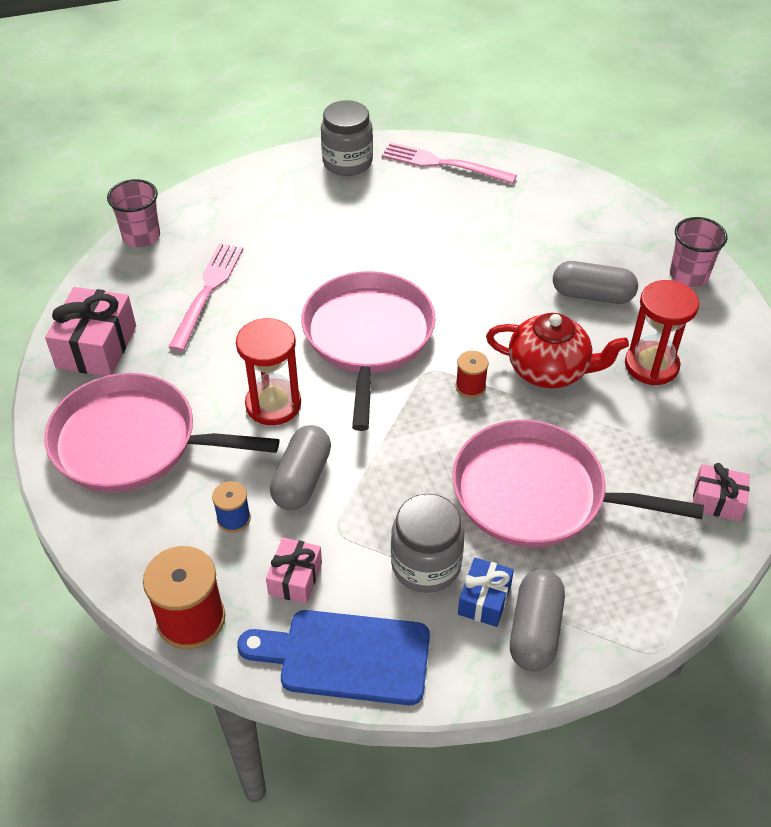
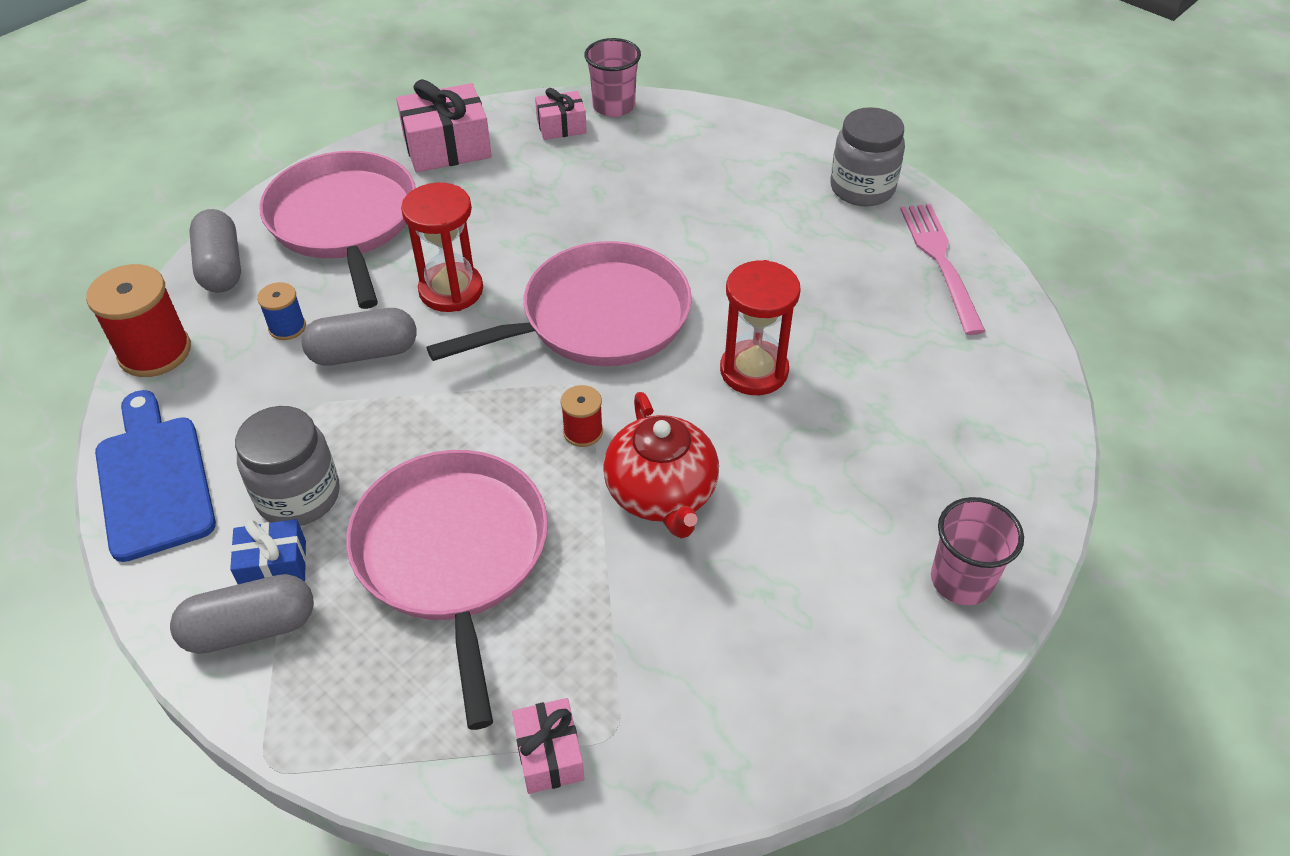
camera: 60 degrees right, 0 degrees up
(208, 291) = (573, 180): pink fork -> none
(295, 578) = (234, 402): pink gift -> pink gift (561, 126)
(592, 295) = (829, 488): grey capsule -> grey capsule (221, 267)
(651, 365) = (748, 597): red hourglass -> red hourglass (754, 371)

